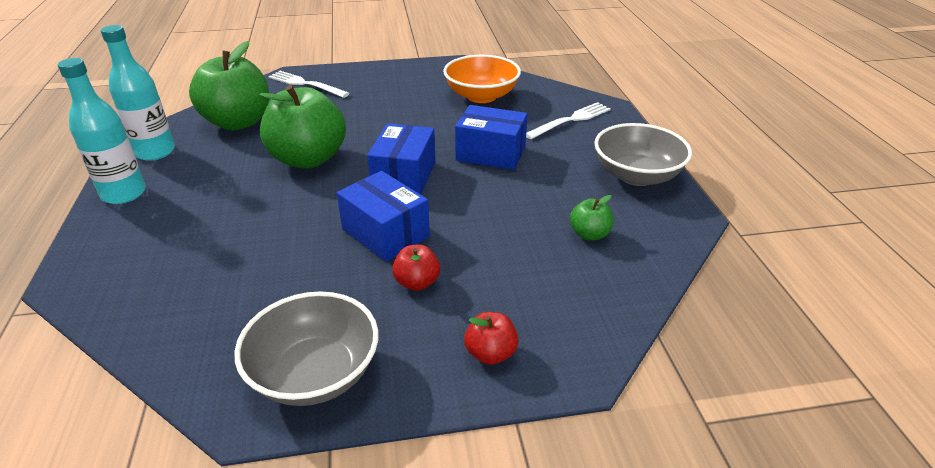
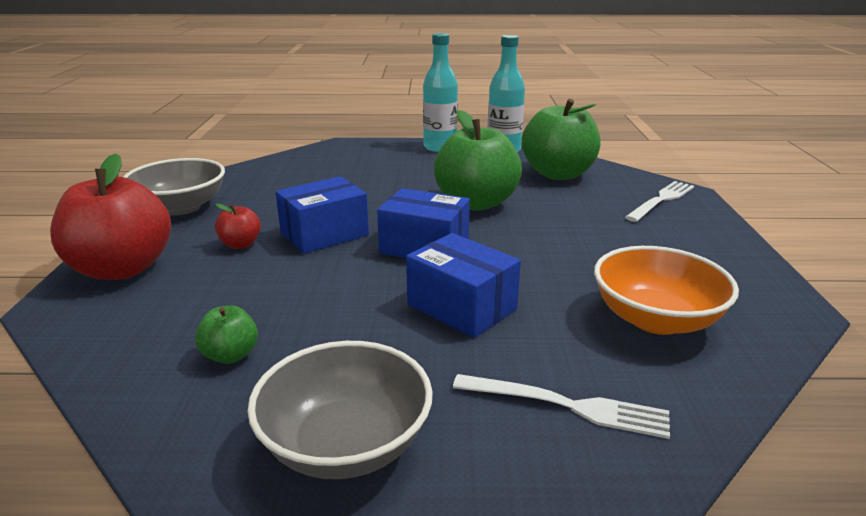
camera: 100 degrees right, 10 degrees down
(490, 353) = (122, 269): red apple -> red apple, size x2.23
(491, 153) = (462, 306): blue box -> blue box turned 75 degrees counterclockwise
(571, 120) = (567, 406): white fork -> white fork turned 45 degrees counterclockwise

